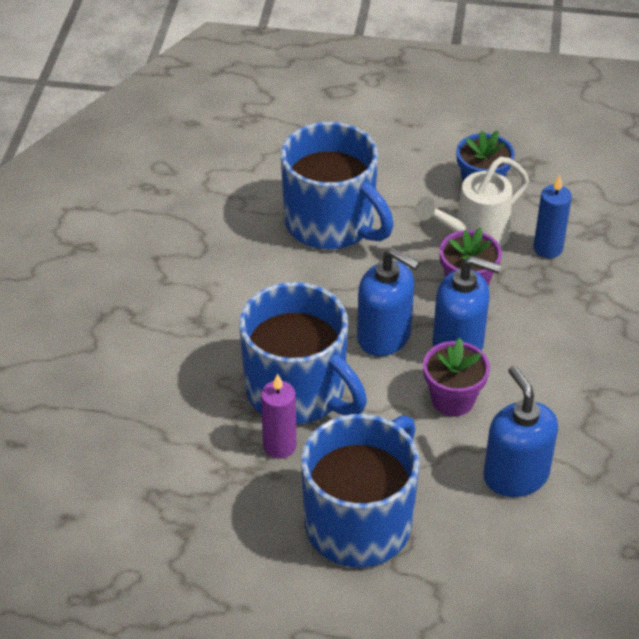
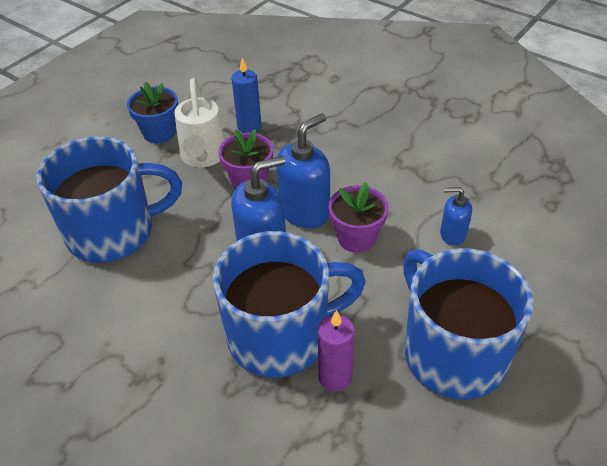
camera: 60 degrees left, 0 degrees up
(515, 475) = (452, 234): blue soap dispenser -> blue soap dispenser, size x0.57

